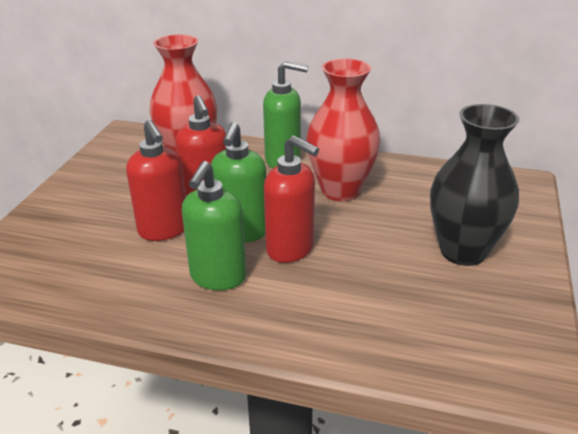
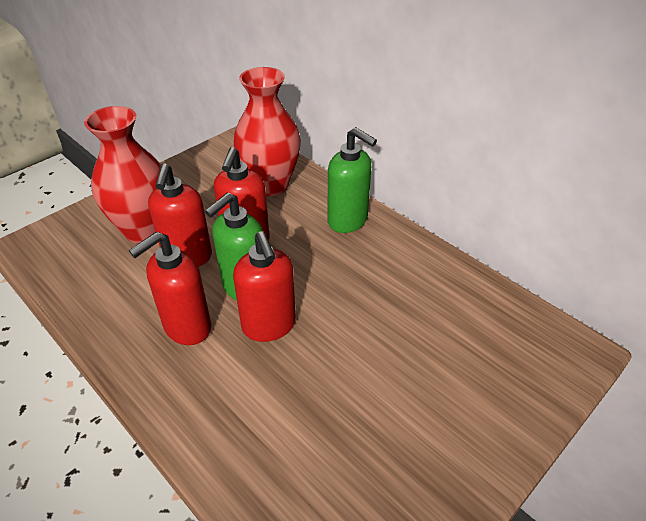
camera: 30 degrees right, 10 degrees up
(218, 277) = (187, 327): green soap dispenser -> red soap dispenser
(340, 190) = (370, 278): red vase -> red vase (144, 230)
(463, 251) = (427, 408): black vase -> none

